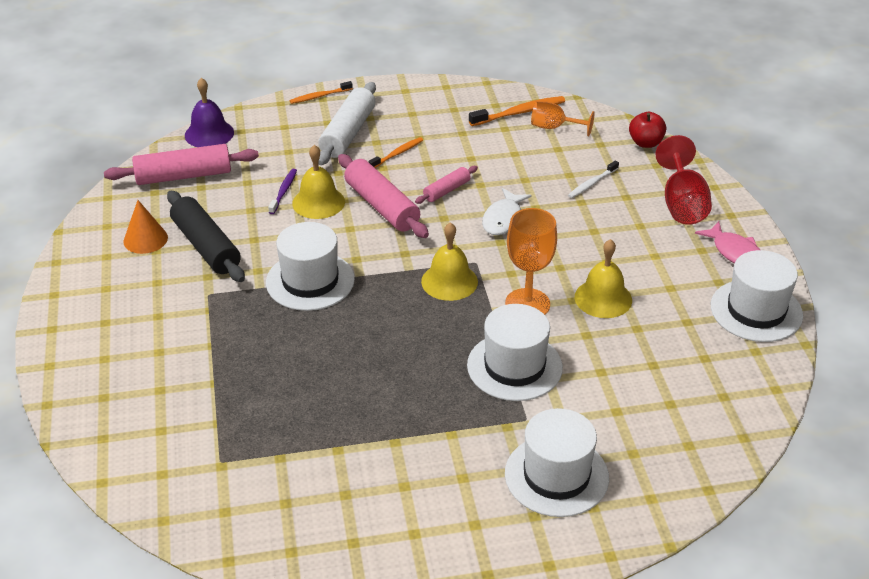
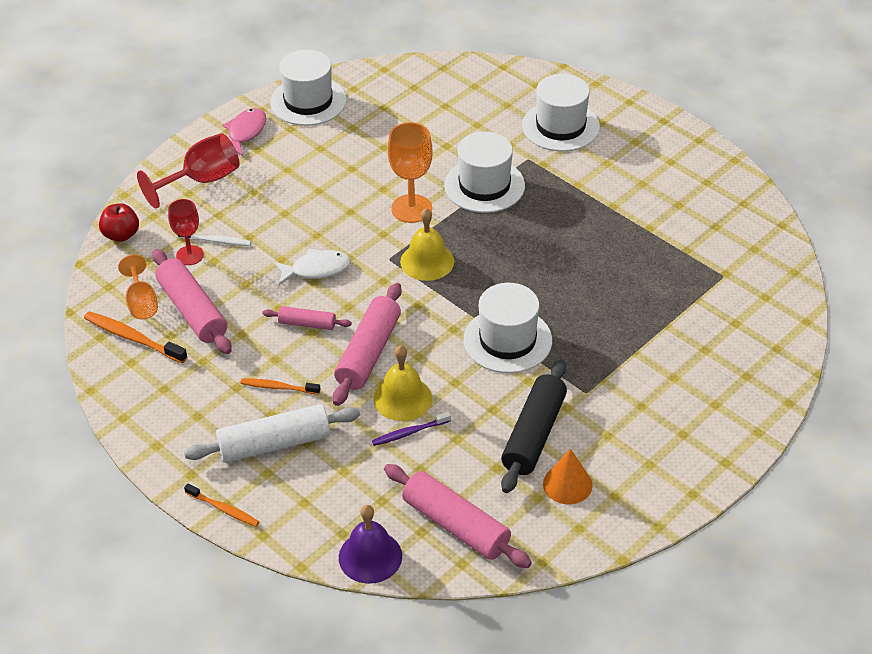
camera: 125 degrees left, 5 degrees up
(520, 146) = (193, 311): none -> pink rolling pin
(587, 165) = (190, 255): none -> red goblet
(603, 298) = (366, 175): yellow bell -> none

